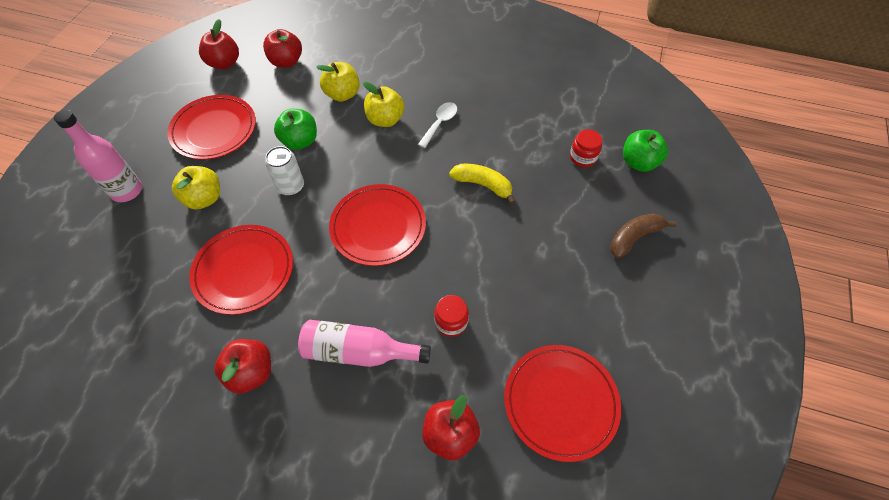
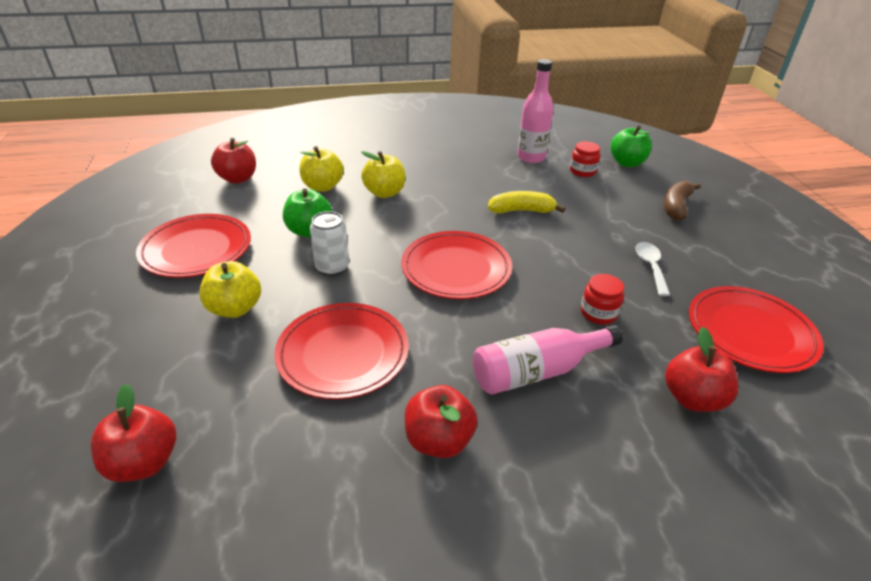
camera: 30 degrees left, 20 degrees down
(127, 191) = (119, 334): pink bottle -> pink bottle (531, 157)
(224, 63) = (163, 196): red apple -> red apple (144, 462)
(440, 123) = (439, 182): white spoon -> white spoon (650, 267)

